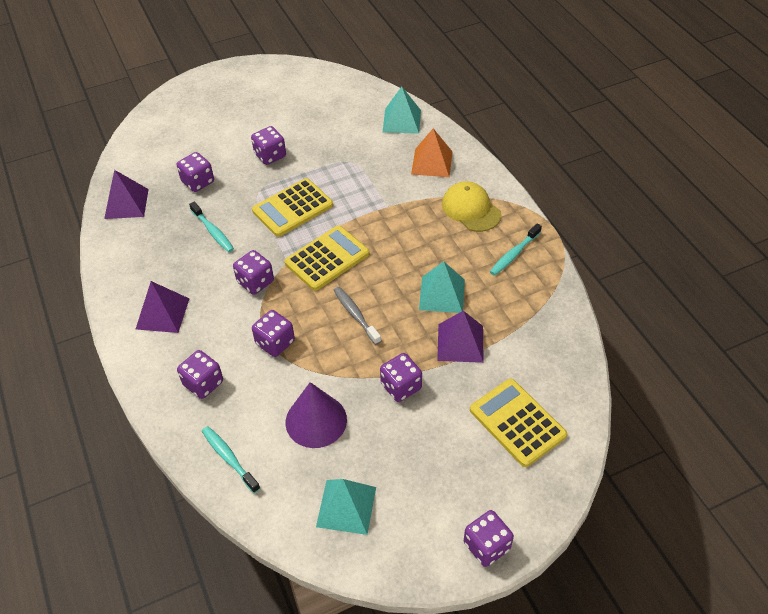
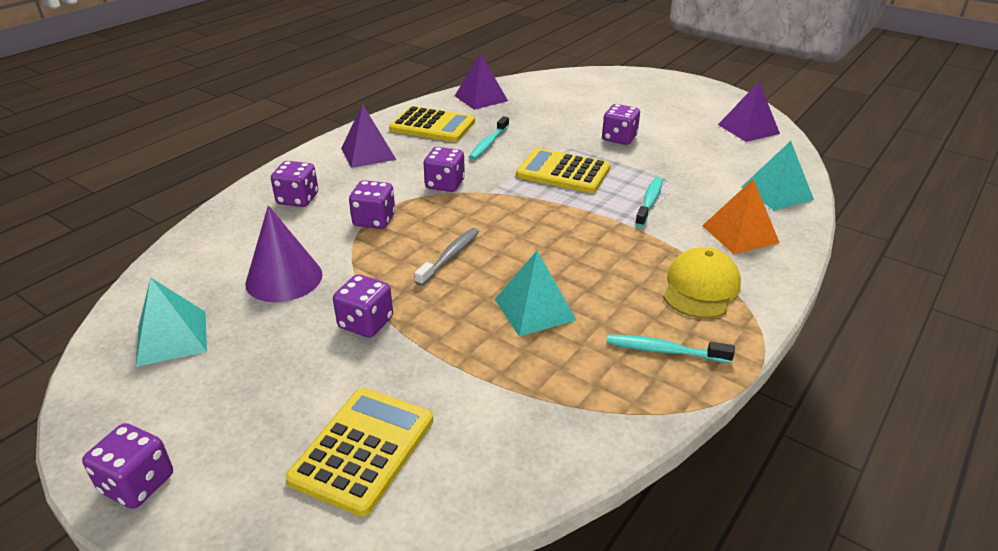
camera: 60 degrees right, 15 degrees down
(198, 182) = (542, 117): purple dice -> none
(229, 458) = (212, 242): turquoise toothbrush -> turquoise toothbrush (649, 202)
(327, 258) = (514, 213): yellow calculator -> yellow calculator (432, 126)
(460, 343) = (467, 350): purple pyramid -> purple pyramid (748, 129)

